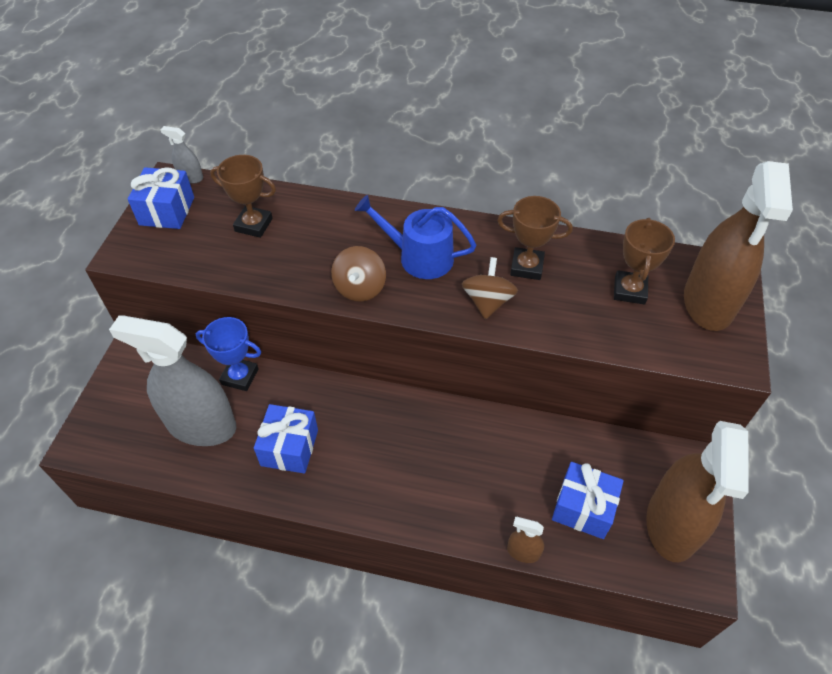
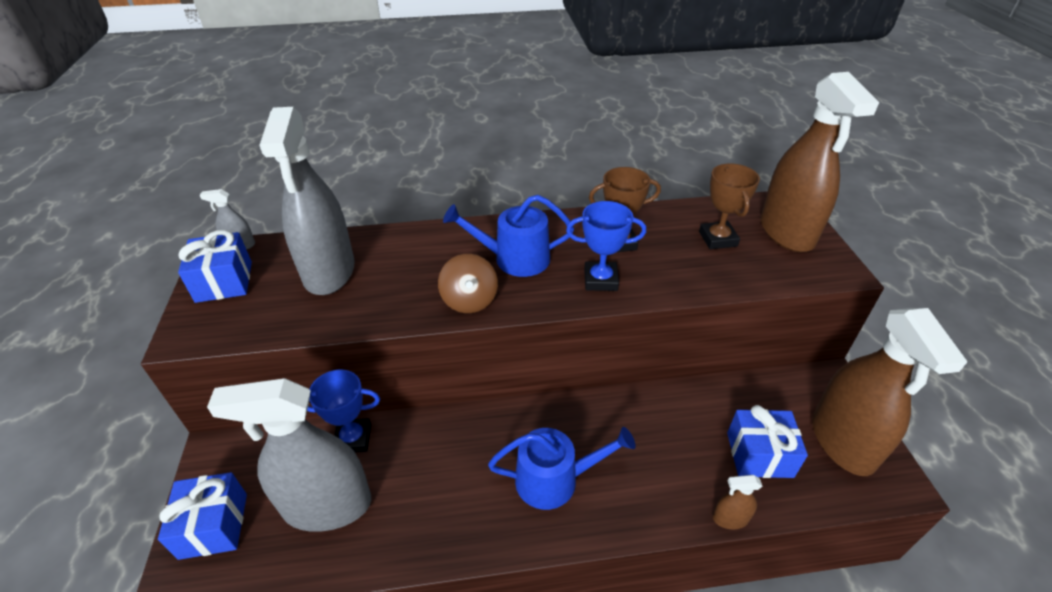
camera: 20 degrees left, 10 degrees down
(253, 225) = (329, 271): brown trophy -> grey spray bottle
(289, 447) = (439, 496): blue gift -> blue gift (214, 525)
(388, 467) = (554, 479): none -> blue watering can
(487, 302) = (600, 280): brown spinning top -> blue trophy

